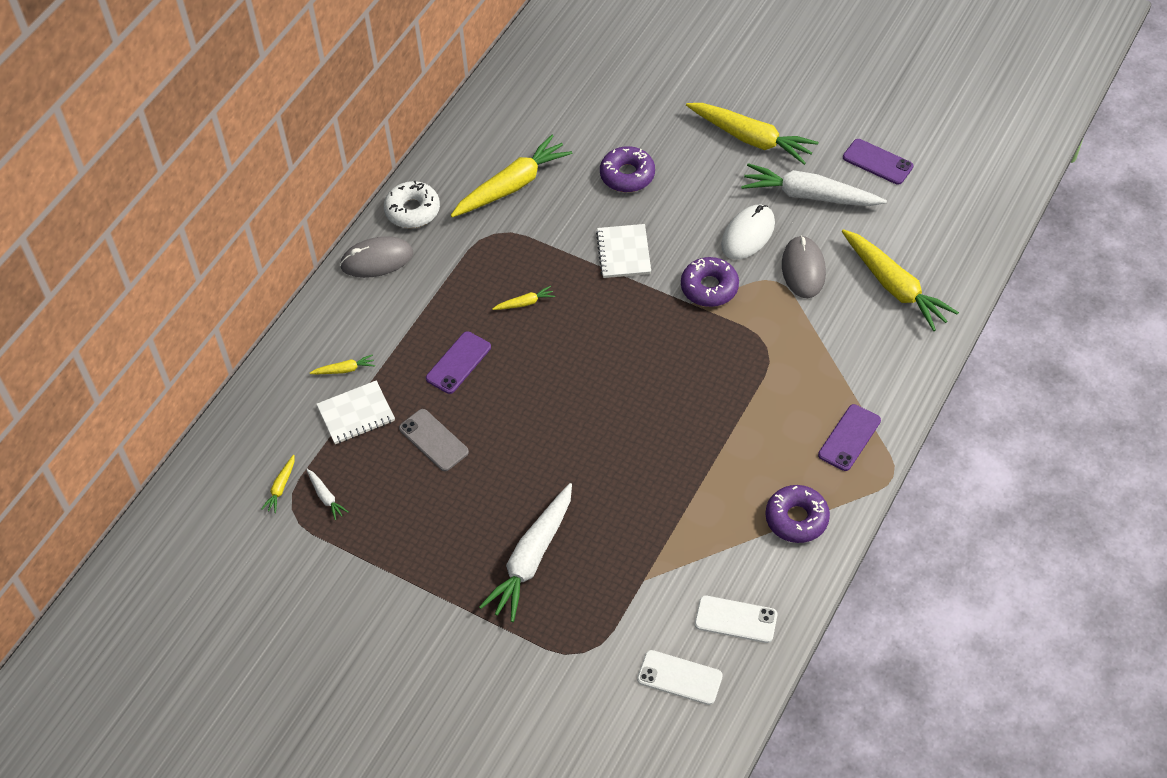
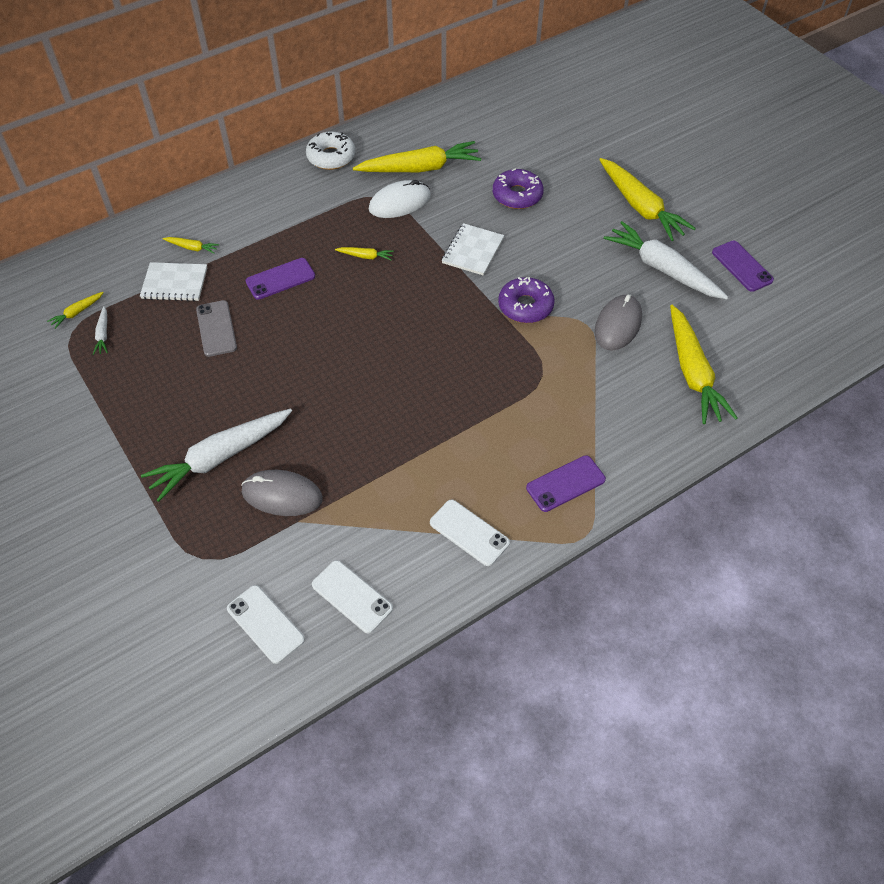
camera: 25 degrees right, 0 degrees up
(377, 260) = (278, 180): grey mouse -> grey mouse (282, 495)
(748, 234) = (587, 278): white mouse -> white mouse (399, 202)
(796, 519) = (469, 533): purple donut -> white phone

